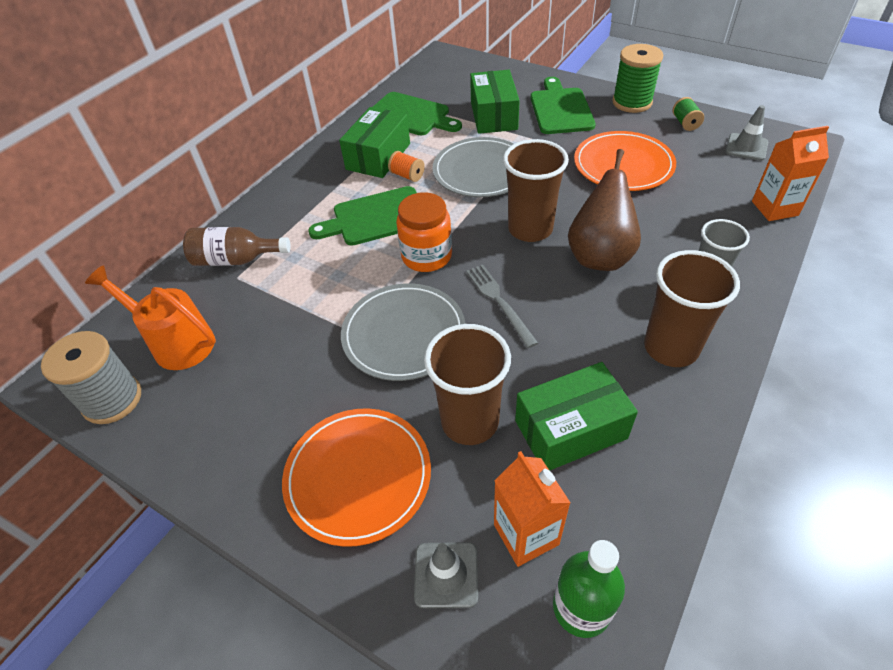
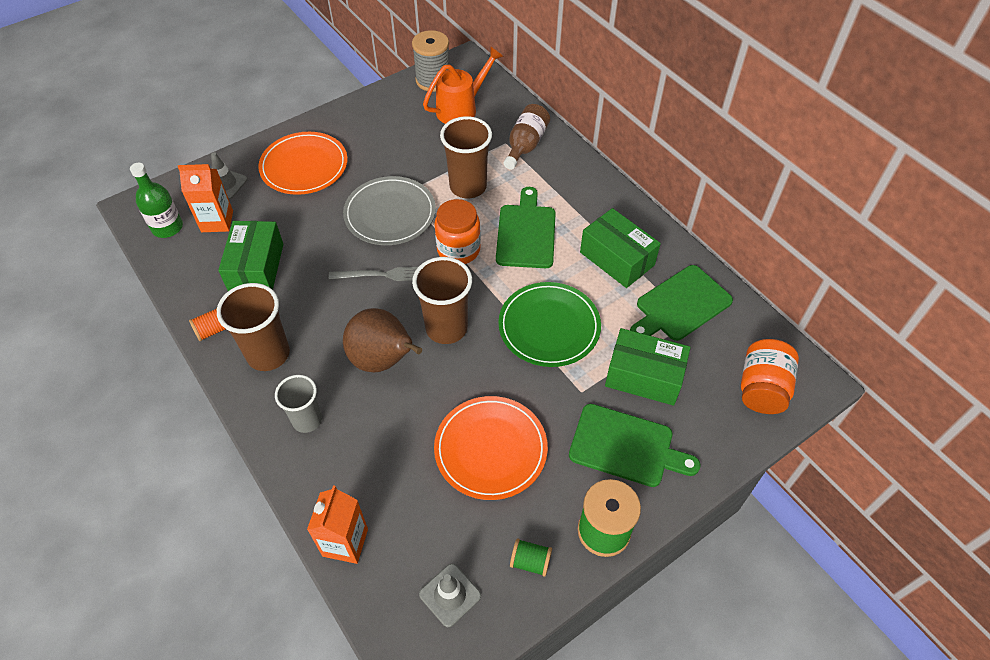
camera: 110 degrees right, 5 degrees up
(407, 175) = (574, 270): orange spool -> orange spool (212, 331)
(464, 71) = (762, 388): none -> orange jar
(469, 421) = (299, 223): brown cup -> brown cup (468, 187)
(481, 171) = (549, 326): grey plate -> green plate

